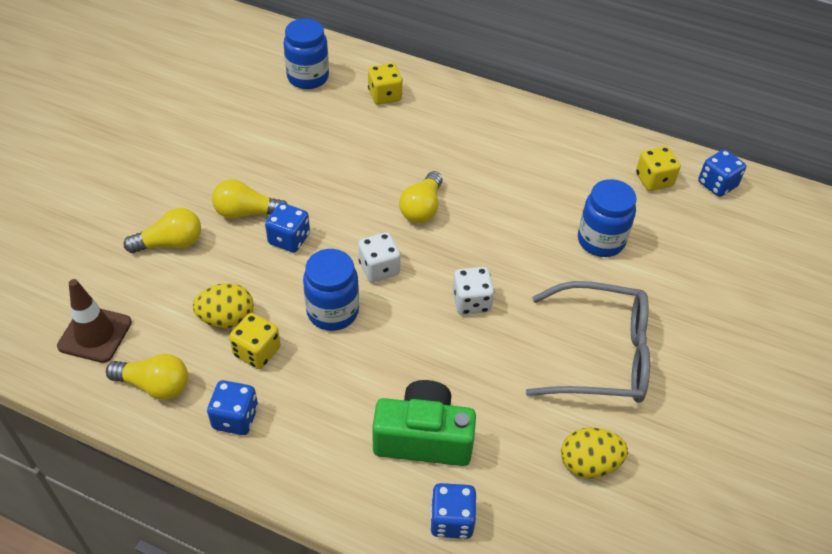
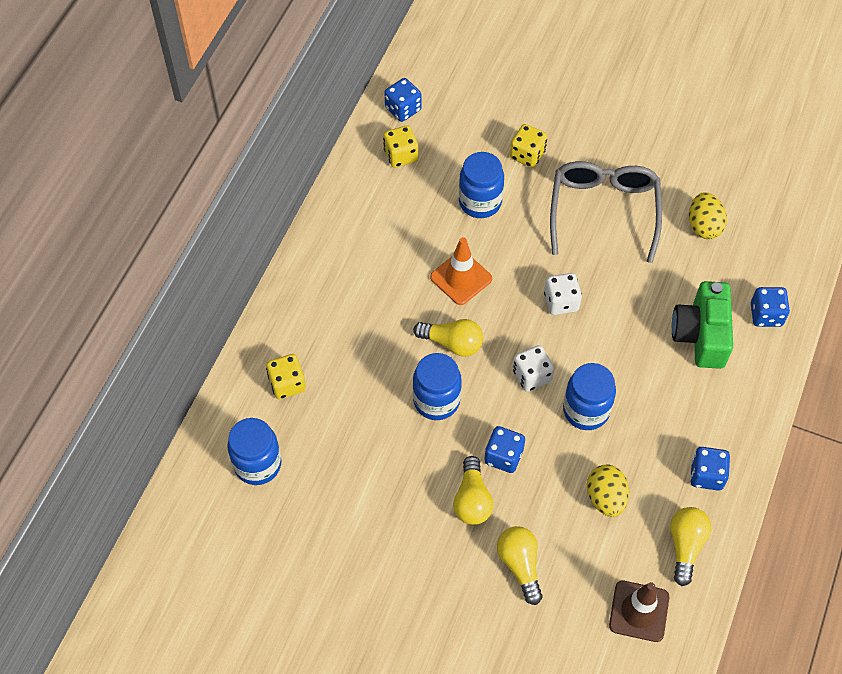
camera: 90 degrees left, 10 degrees up
(257, 352) = (638, 467): yellow dice -> yellow dice (527, 155)
(357, 193) = (436, 400): none -> blue jar
(501, 219) = (461, 278): none -> orange traffic cone

